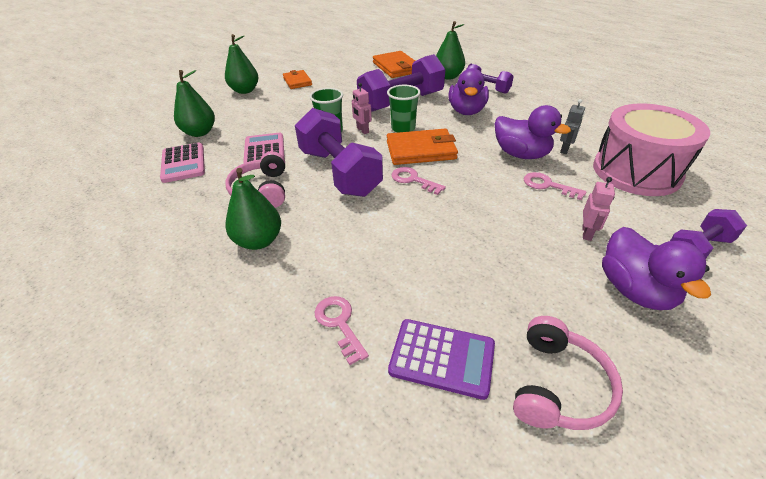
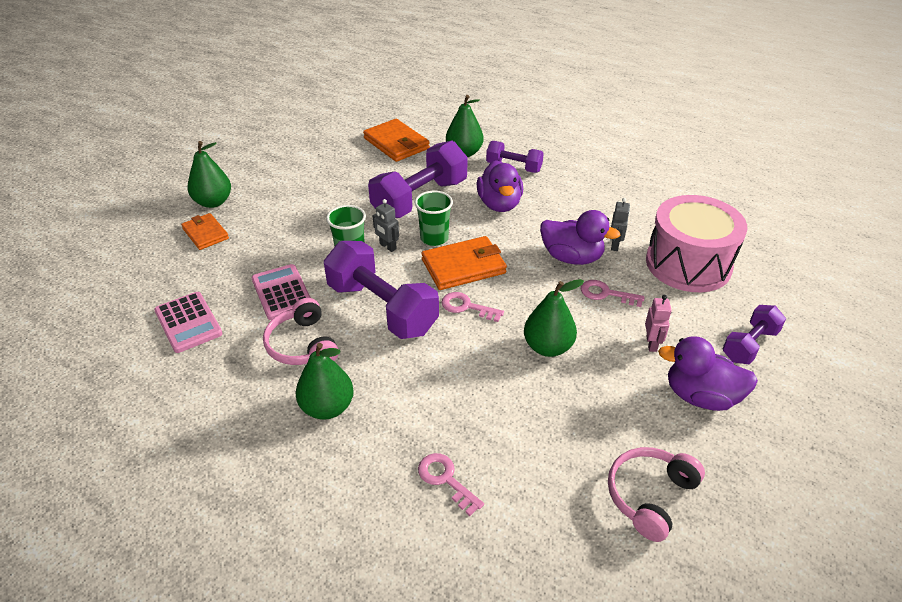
camera: 15 degrees left, 0 degrees up
(200, 132) = (186, 275): green pear -> green pear (548, 347)
(297, 81) = (277, 179): orange wallet -> orange wallet (205, 233)
(362, 130) = (387, 246): pink robot -> grey robot
(442, 358) = (549, 493): purple calculator -> none
(558, 385) = (650, 496): pink headphones -> pink headphones turned 150 degrees counterclockwise
(635, 290) = (700, 396): purple duck -> purple duck turned 135 degrees clockwise

